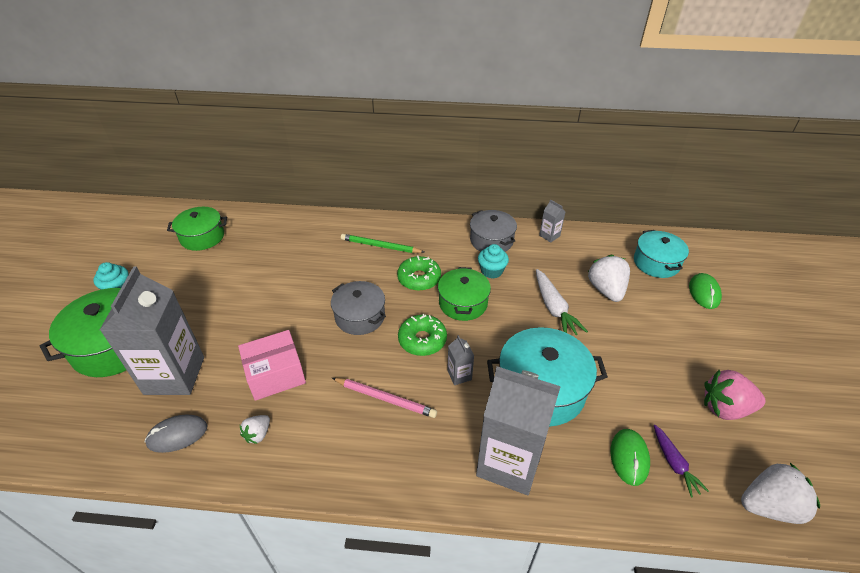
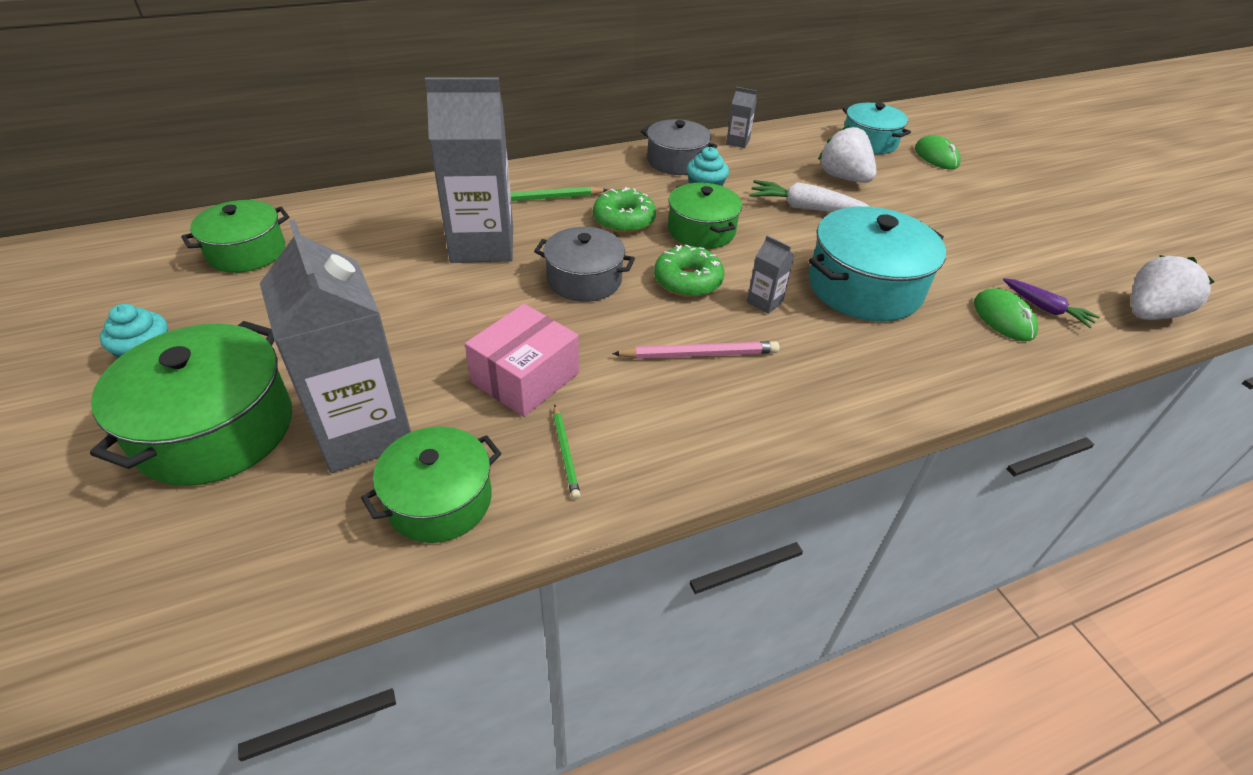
camera: 30 degrees left, 0 degrees up
(177, 435) = (439, 500): grey mouse -> green pot
(258, 434) = (565, 453): white strawberry -> green pencil
(509, 462) = (896, 366): grey carton -> grey carton (482, 245)
(554, 308) = (806, 208): white carrot -> white carrot turned 150 degrees clockwise
(725, 408) = (1043, 247): pink strawberry -> none

